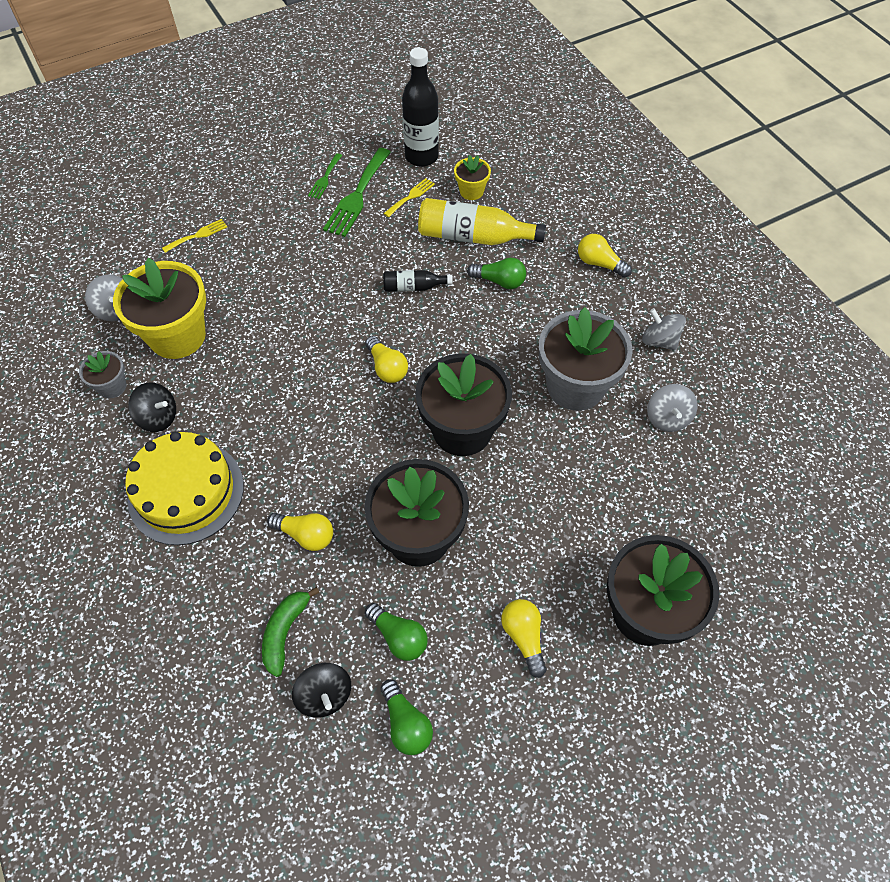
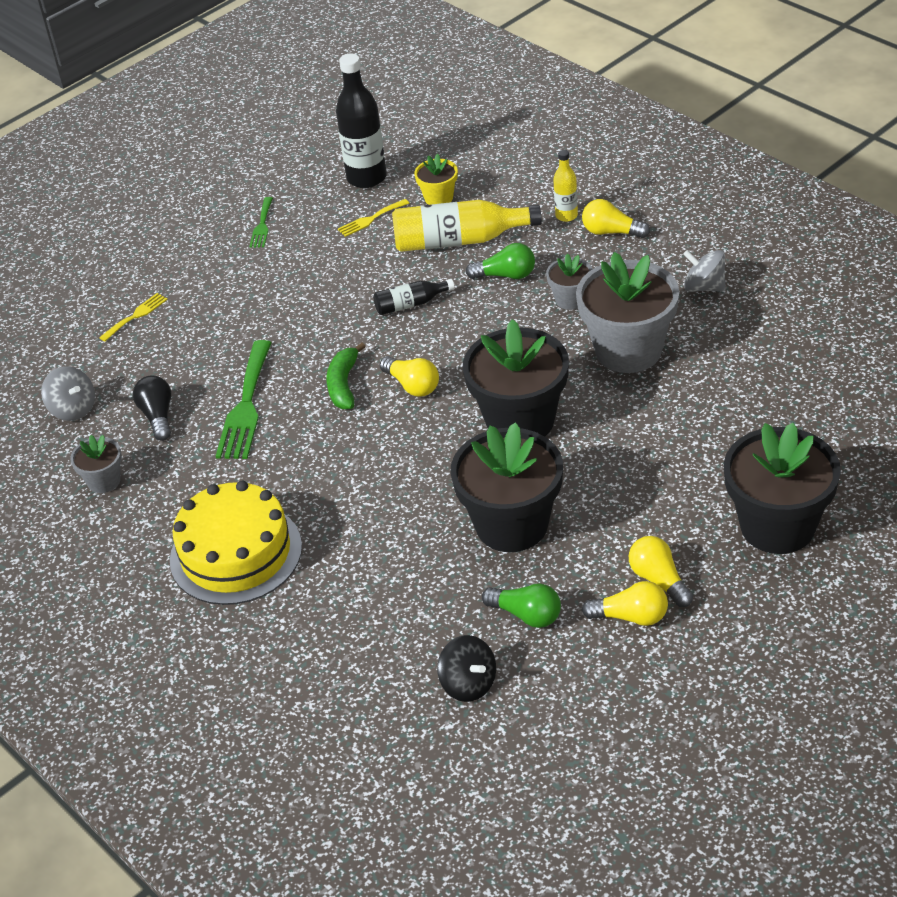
camera: 10 degrees left, 15 degrees down
(158, 417) = (172, 495): black spinning top -> none
(177, 336) = (158, 416): yellow flower pot -> black light bulb
(285, 632) = (402, 643): green banana -> green banana (343, 384)
(306, 535) = (387, 556): yellow light bulb -> yellow light bulb (631, 617)
(357, 196) = (307, 233): green fork -> green fork (246, 406)
(406, 724) = (565, 683): green light bulb -> none
(411, 196) = (370, 219): yellow fork -> yellow fork turned 150 degrees counterclockwise
(544, 320) = (570, 299): none -> grey flower pot
(568, 237) = (566, 215): none -> yellow bottle
(667, 418) = (738, 354): grey spinning top -> none

